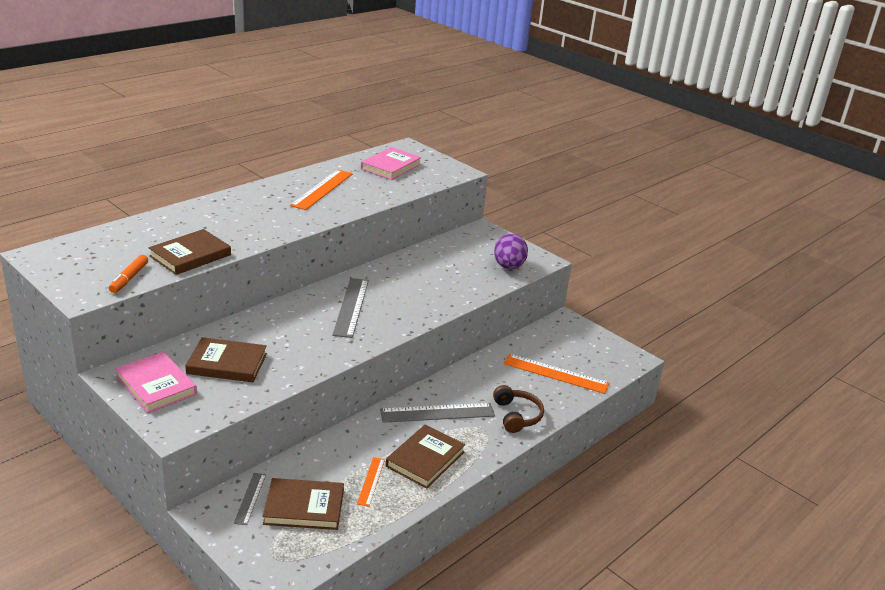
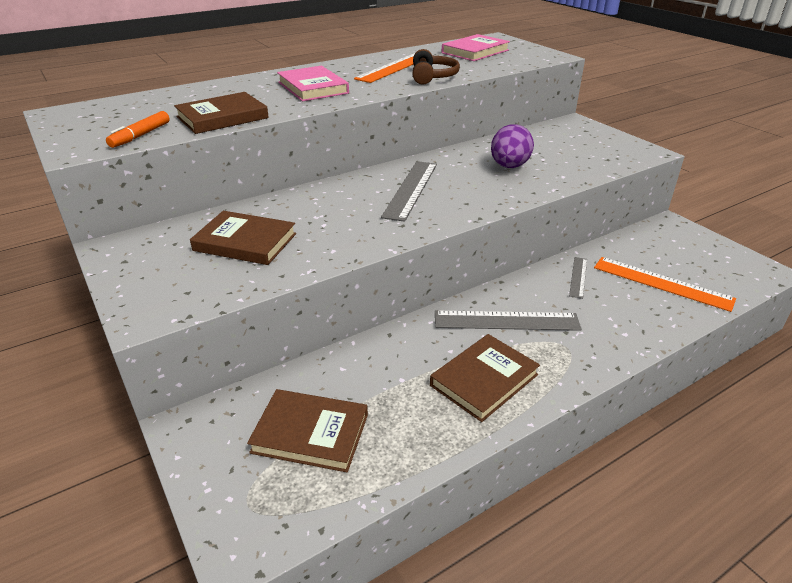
camera: 15 degrees right, 5 degrees up
(156, 385) = (151, 262): pink book -> pink book (312, 88)
(250, 498) = (245, 413): grey ruler -> grey ruler (578, 277)
(371, 481) = (407, 404): orange ruler -> none
(508, 267) = (605, 157): purple egg -> purple egg (509, 166)
(517, 416) = (611, 332): brown headphones -> brown headphones (432, 77)

